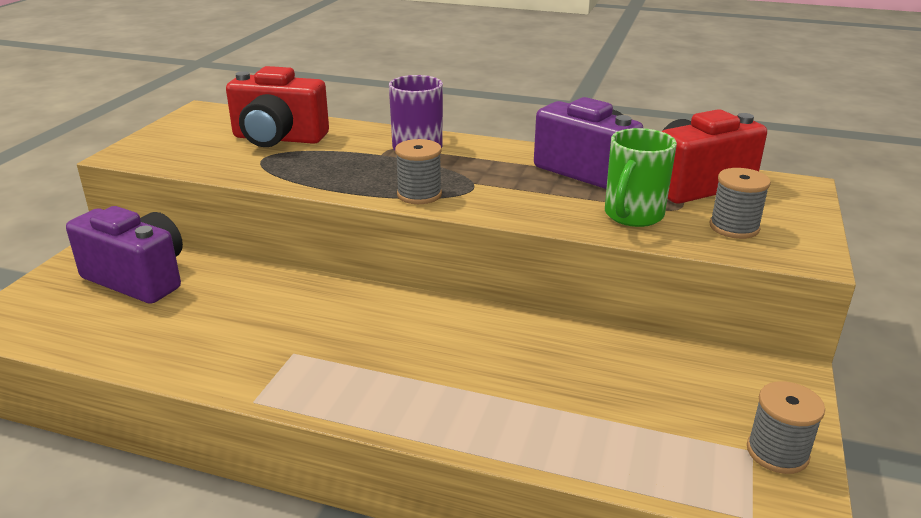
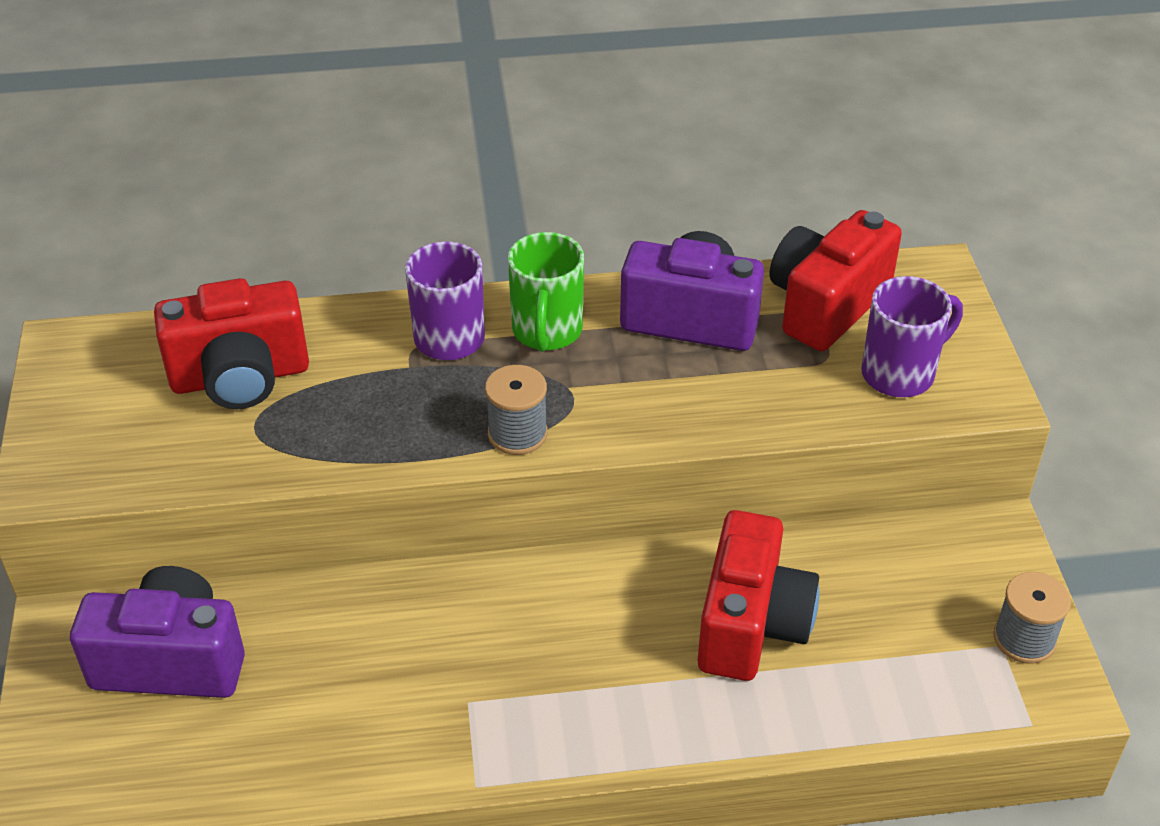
camera: 25 degrees left, 15 degrees up
(536, 372) = (751, 624): none -> red camera
(632, 216) = (785, 389): green mug -> green mug (546, 332)
(734, 227) = (900, 373): grey spool -> purple mug

